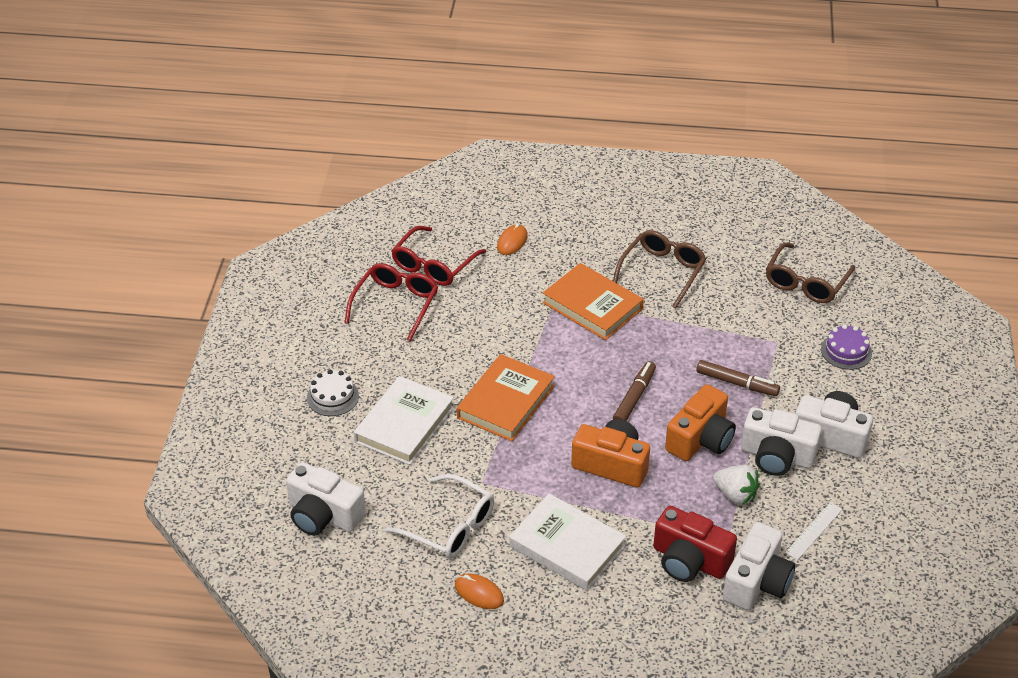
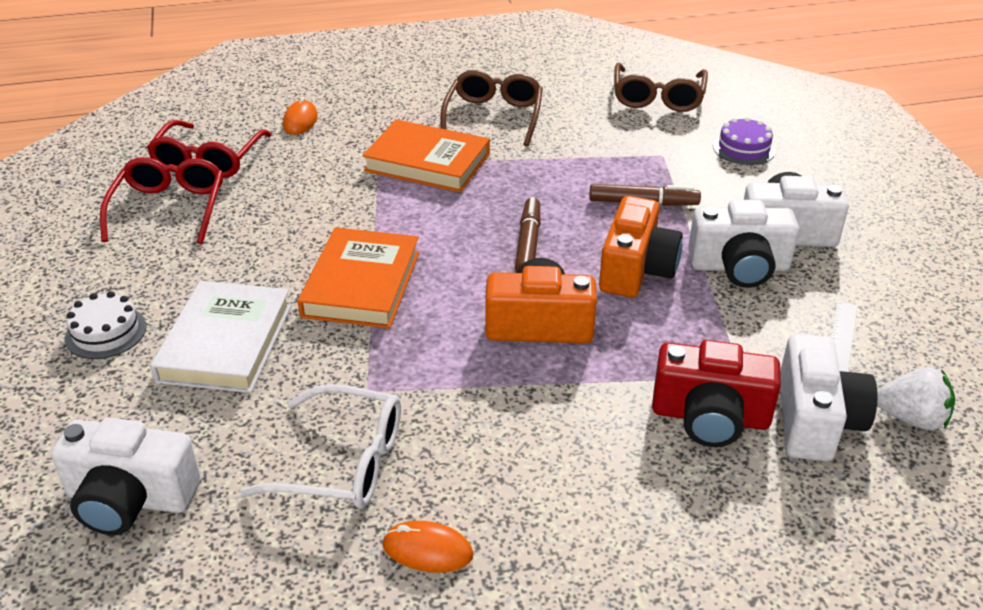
camera: 20 degrees left, 5 degrees down
(567, 546) = (530, 444): white book -> none
(735, 495) = (718, 321): white strawberry -> white strawberry (911, 419)

